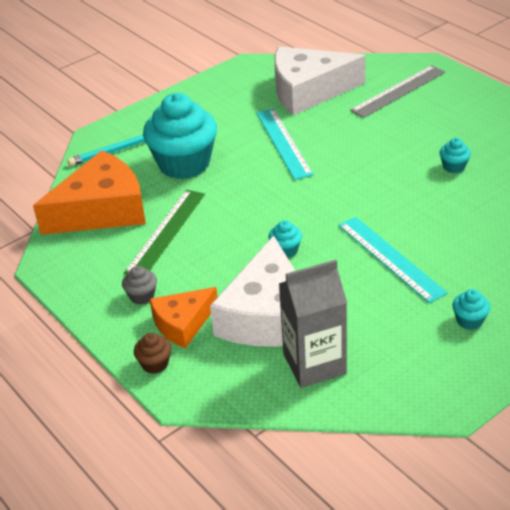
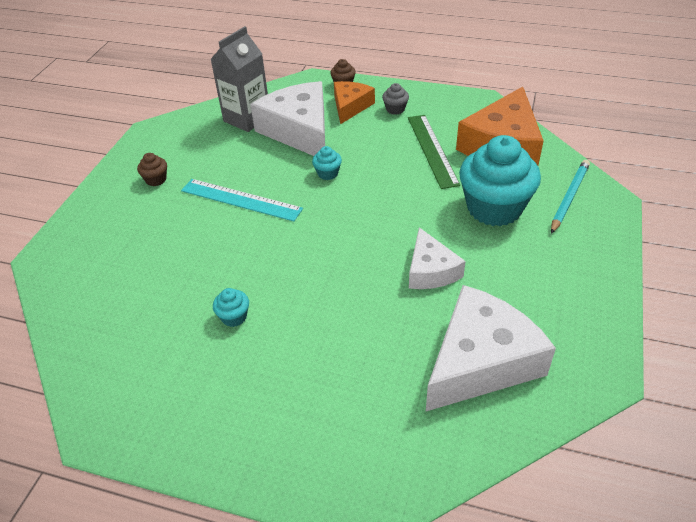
camera: 145 degrees right, 5 degrees up
(283, 143) = (431, 270): turquoise ruler -> white cheese
(398, 91) = (370, 415): grey ruler -> none
(469, 320) = (156, 179): turquoise cupcake -> brown cupcake

